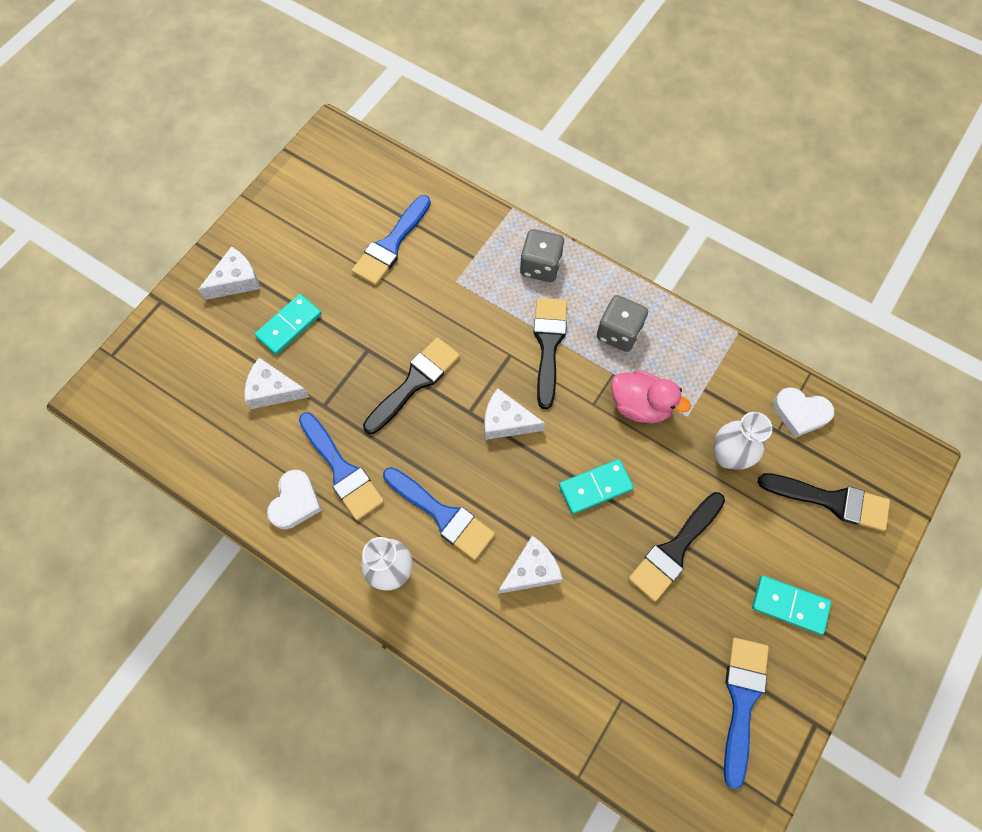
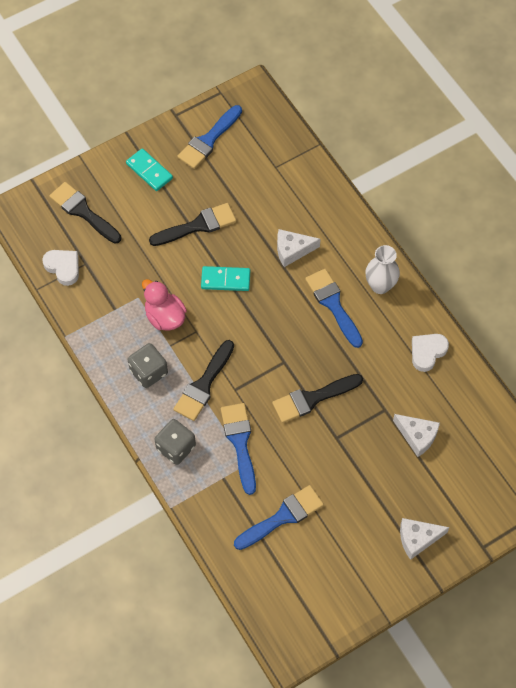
camera: 155 degrees left, 5 degrees down
(289, 326) = (388, 482): turquoise domino -> none
(342, 470) = (388, 360): blue brush -> blue brush (240, 442)
(506, 421) = (261, 344): white cheese -> none
(728, 456) = (128, 262): white vase -> none

